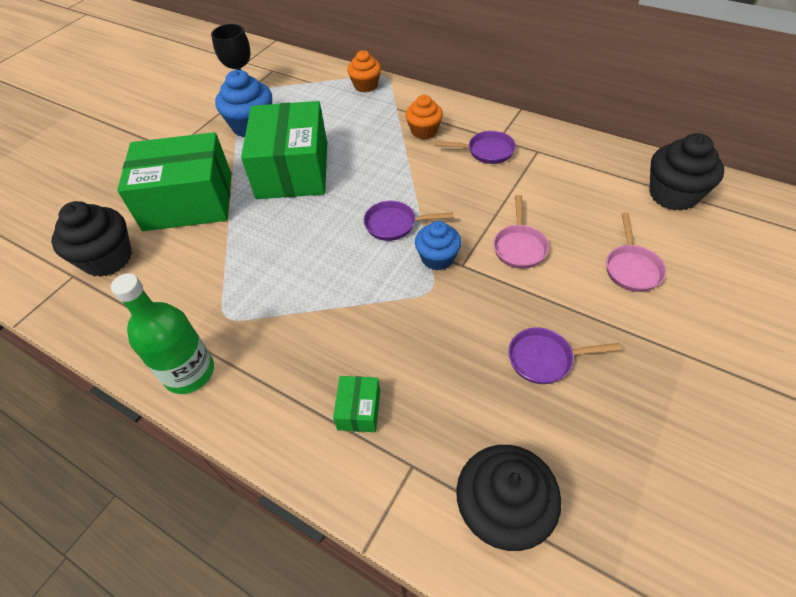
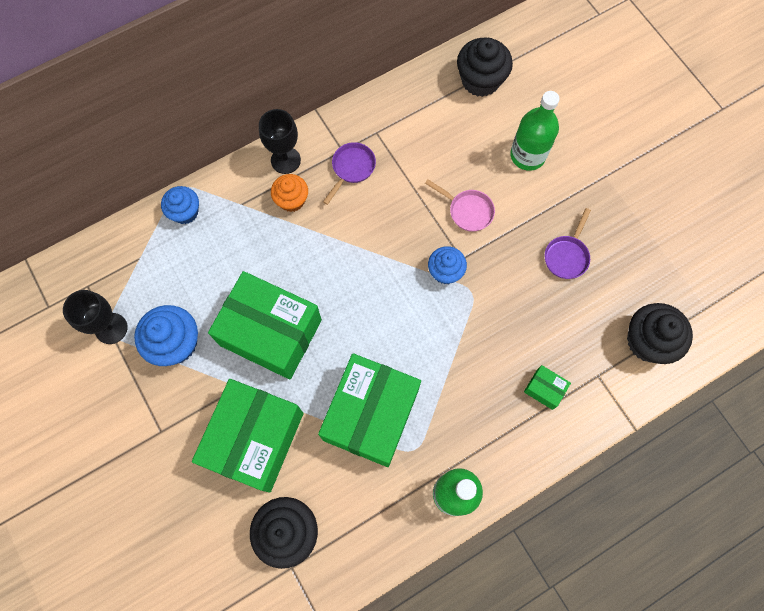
camera: 65 degrees left, 20 degrees up
(248, 267) = (371, 414): none -> green box
(366, 85) = (185, 212): orange cupcake -> blue cupcake
(394, 224) = (392, 283): purple pan -> none
(457, 113) = (285, 160): none -> black goblet
(632, 268) = (527, 155): pink pan -> green bottle

